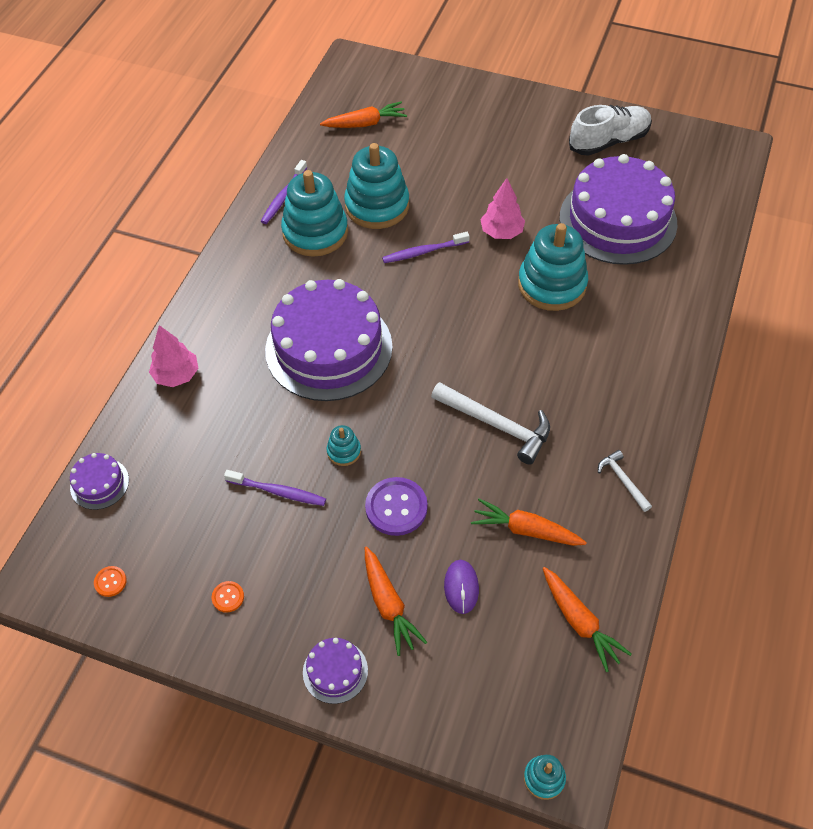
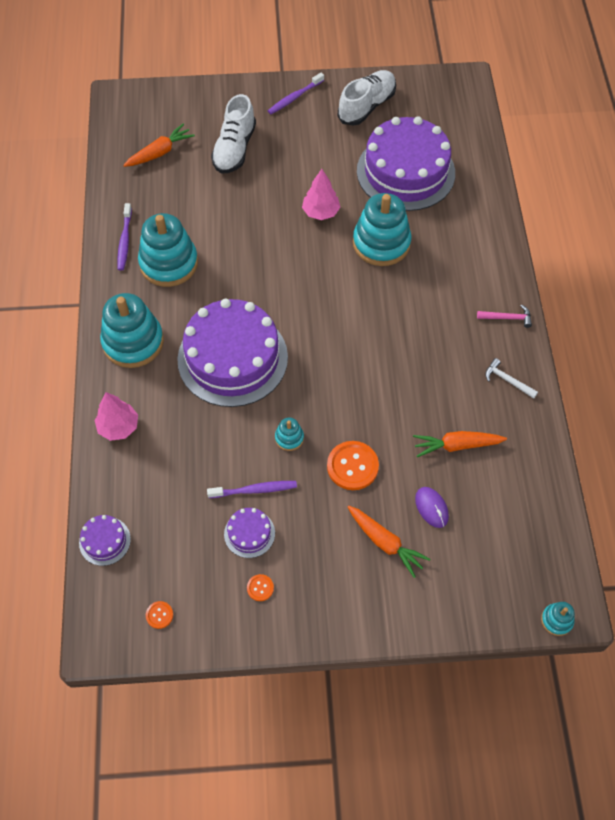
camera: 25 degrees left, 5 degrees up
(335, 671) = (371, 609): purple cake -> purple cake (249, 533)
(377, 206) = (208, 223): turquoise stacking toy -> turquoise stacking toy (133, 342)
(396, 507) = (352, 466): purple button -> orange button
(423, 252) = (267, 250): purple toothbrush -> purple toothbrush (294, 97)
(443, 142) = (234, 149): none -> white shoe
(497, 425) = (395, 372): white hammer -> none
(580, 622) = (528, 499): orange carrot -> none
(657, 412) = (507, 318): none -> pink hammer

